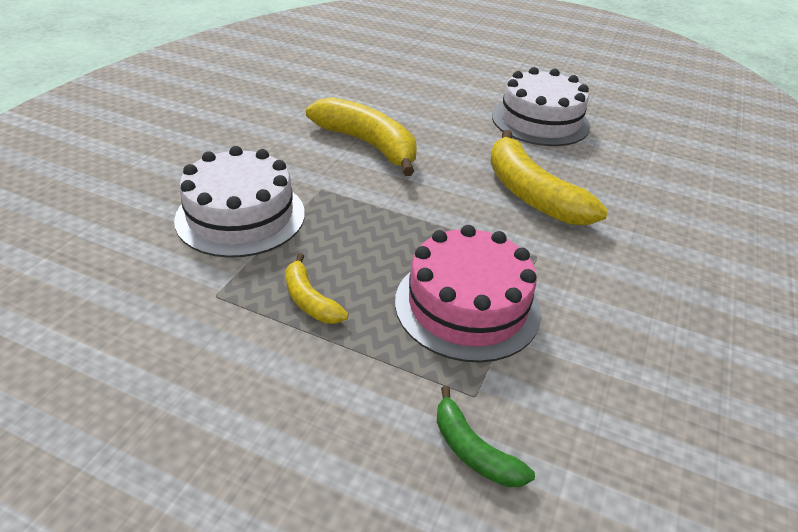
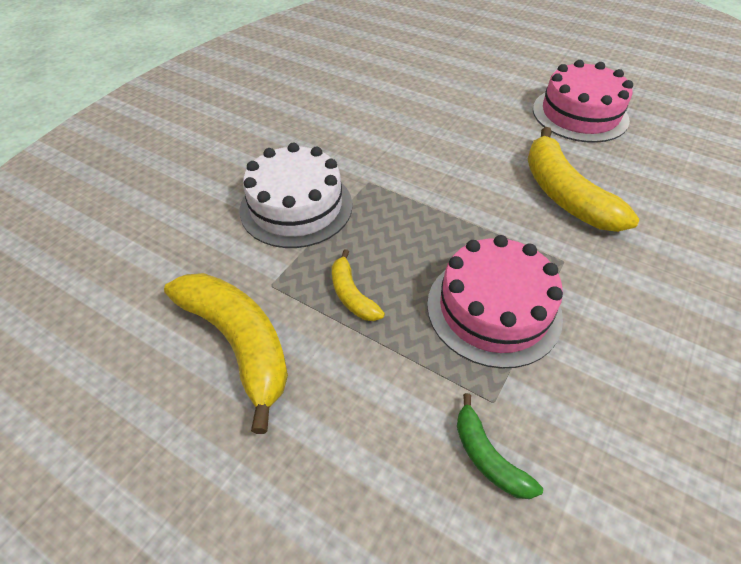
camera: 10 degrees right, 10 degrees up
(368, 144) = (414, 136): yellow banana -> yellow banana (239, 343)
(540, 121) = (580, 114): white cake -> pink cake

